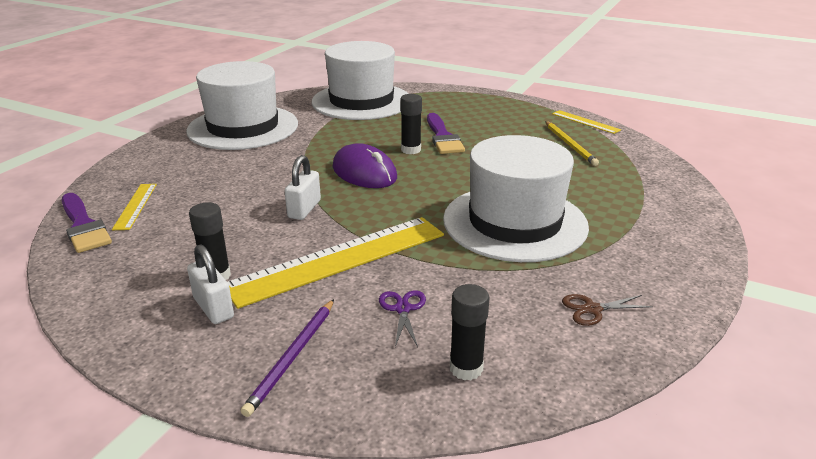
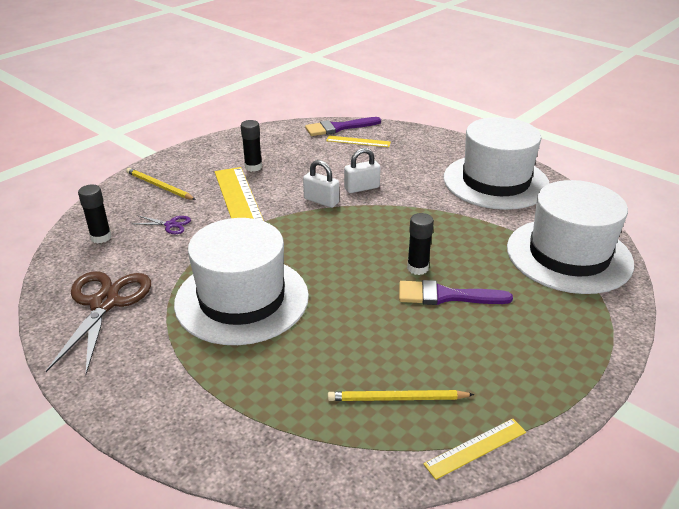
camera: 105 degrees right, 5 degrees up
(213, 308) = (221, 166): white padlock -> white padlock (361, 188)
(292, 357) = (159, 186): purple pencil -> yellow pencil
(364, 172) = (374, 234): purple mouse -> none
(592, 309) = (104, 303): brown scissors -> brown scissors, size x2.19

